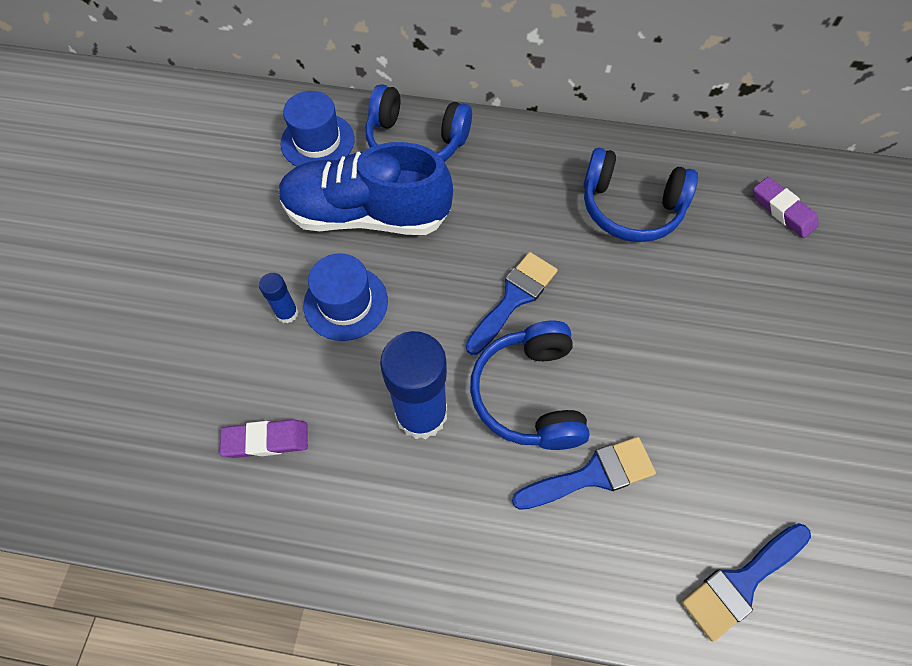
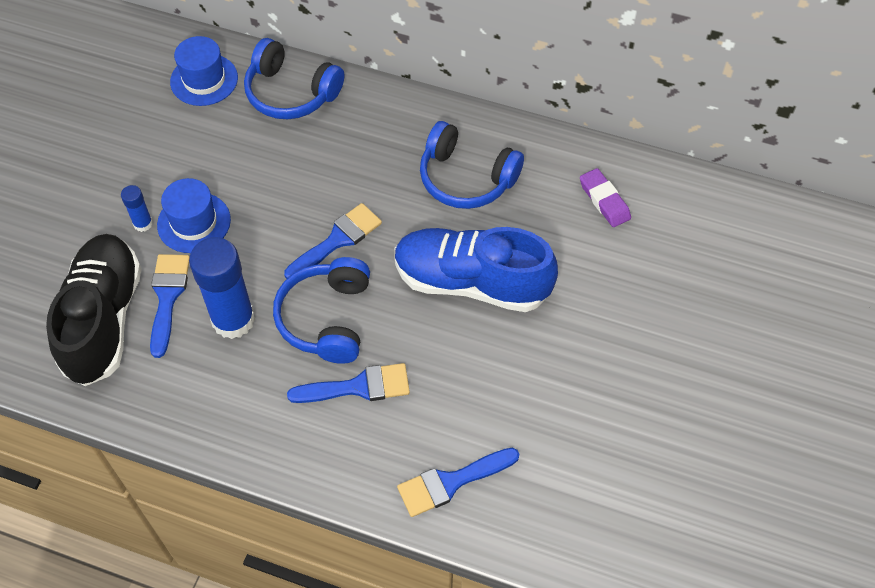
camera: 10 degrees right, 5 degrees down
(266, 440) = (103, 319): purple eraser -> black shoe
(337, 398) = (167, 297): none -> blue brush
(367, 215) = (231, 151): blue shoe -> blue shoe (471, 282)

